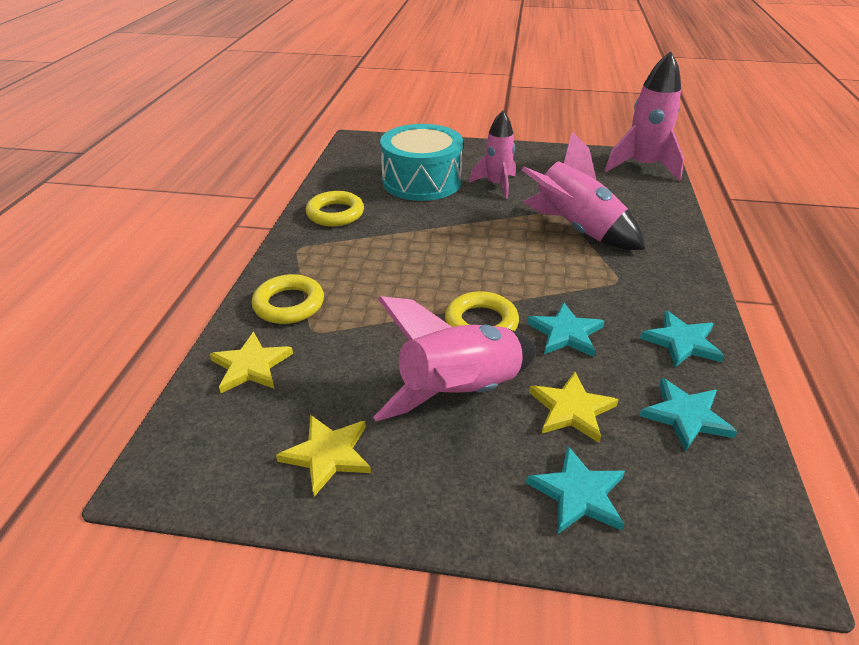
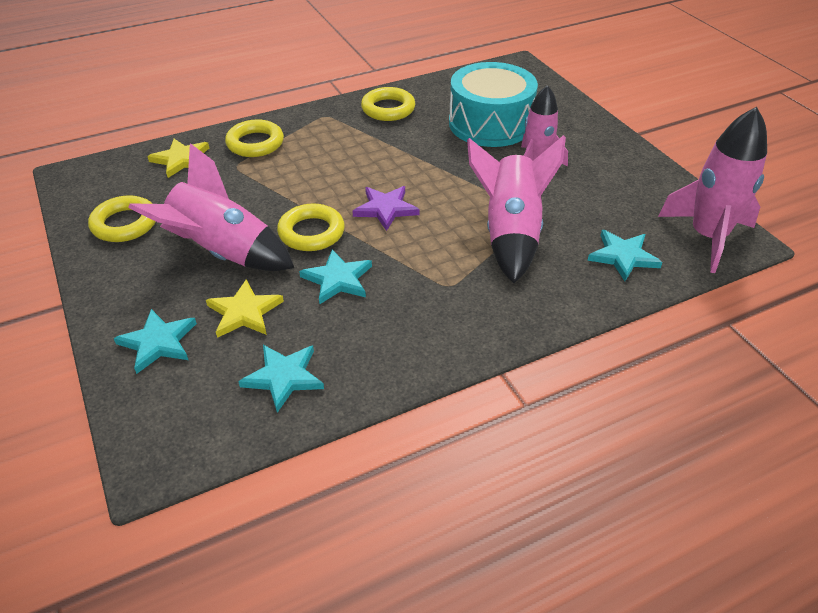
camera: 55 degrees right, 5 degrees up
(328, 455) = (125, 224): yellow star -> yellow ring
(486, 271) = (386, 209): none -> purple star
(681, 342) = (387, 350): turquoise star -> turquoise star (623, 256)

